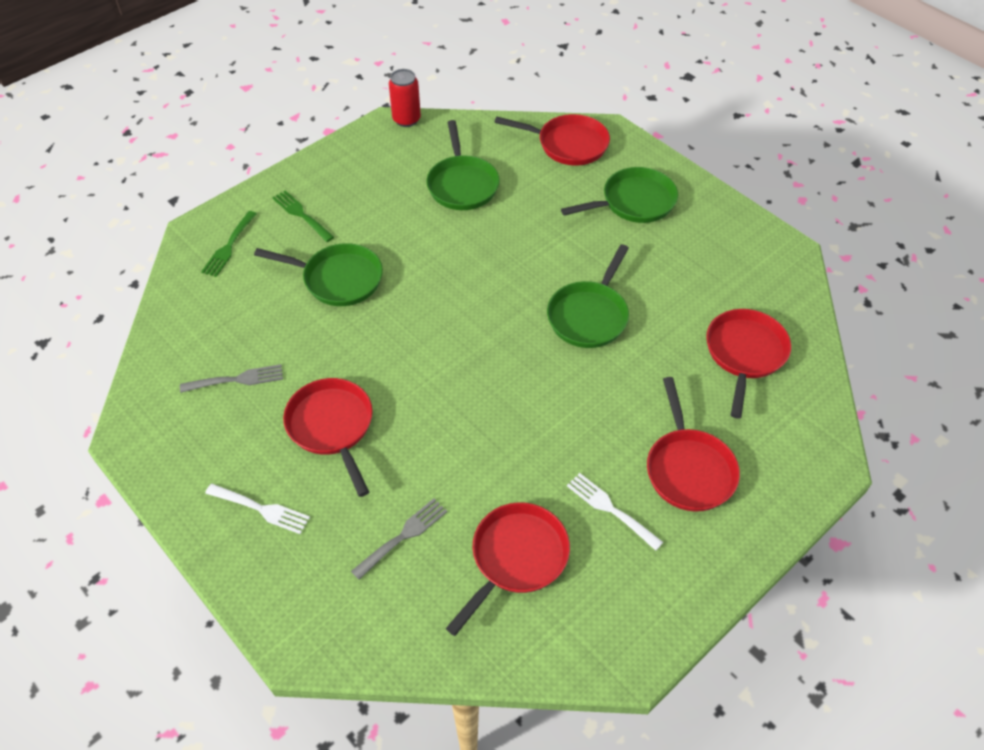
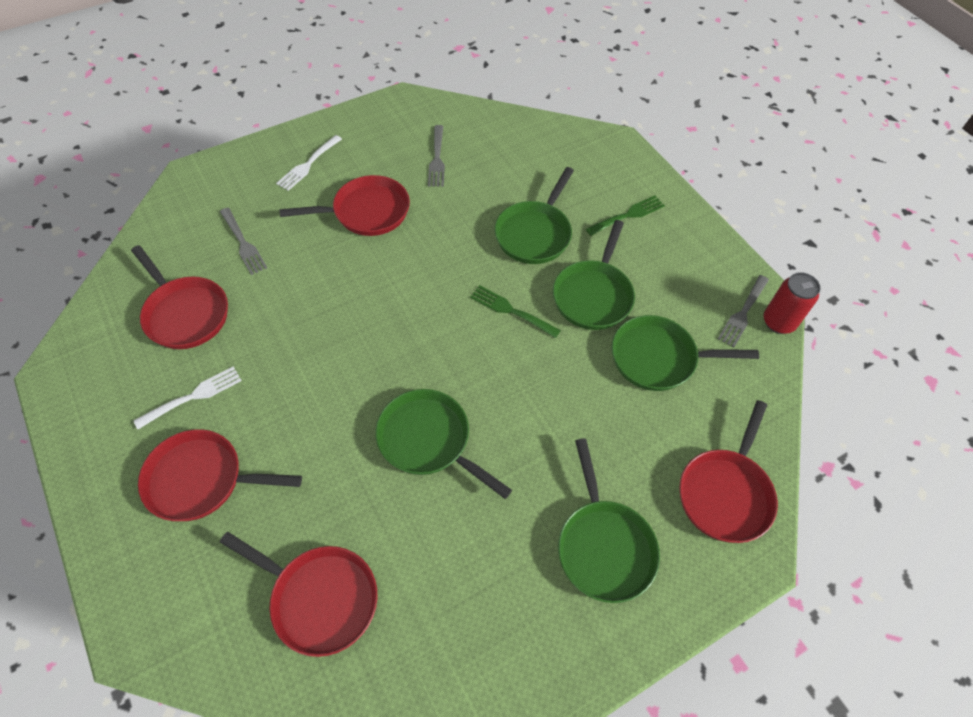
camera: 100 degrees right, 5 degrees up
(229, 246) = (593, 162): green fork -> green fork (511, 311)
(402, 139) = (743, 313): none -> grey fork
(405, 229) = (593, 295): none -> green pan

